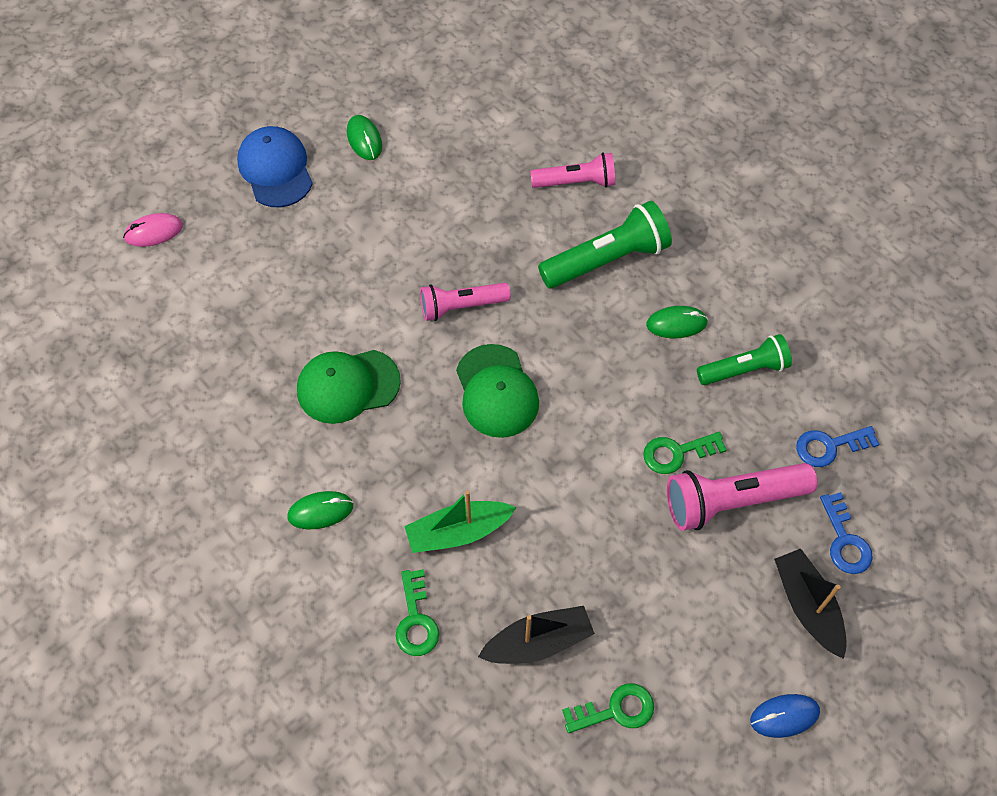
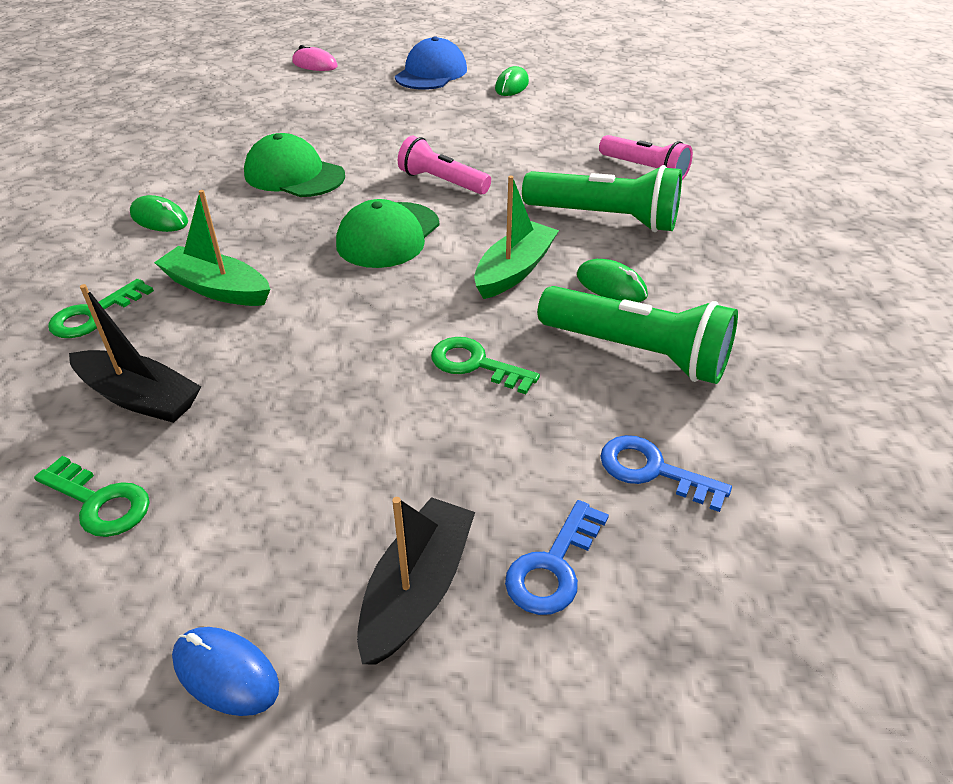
camera: 45 degrees right, 20 degrees down
(610, 357) = (514, 270): none -> green boat
(732, 501) = (474, 436): pink flashlight -> none
(744, 369) = (636, 352): green flashlight -> green flashlight, size x1.51

